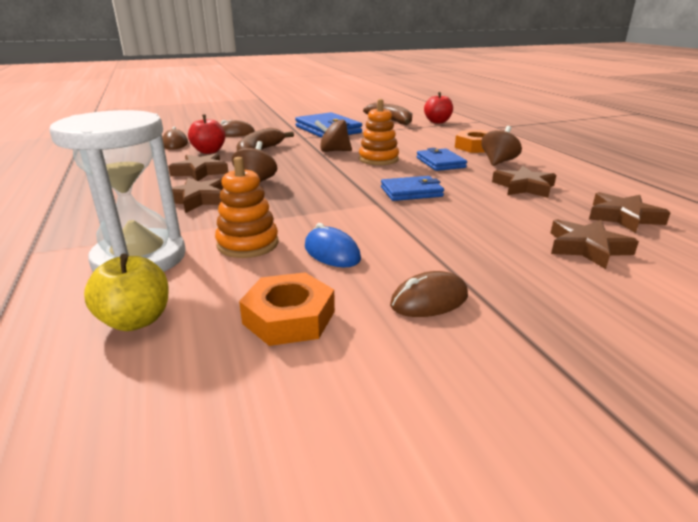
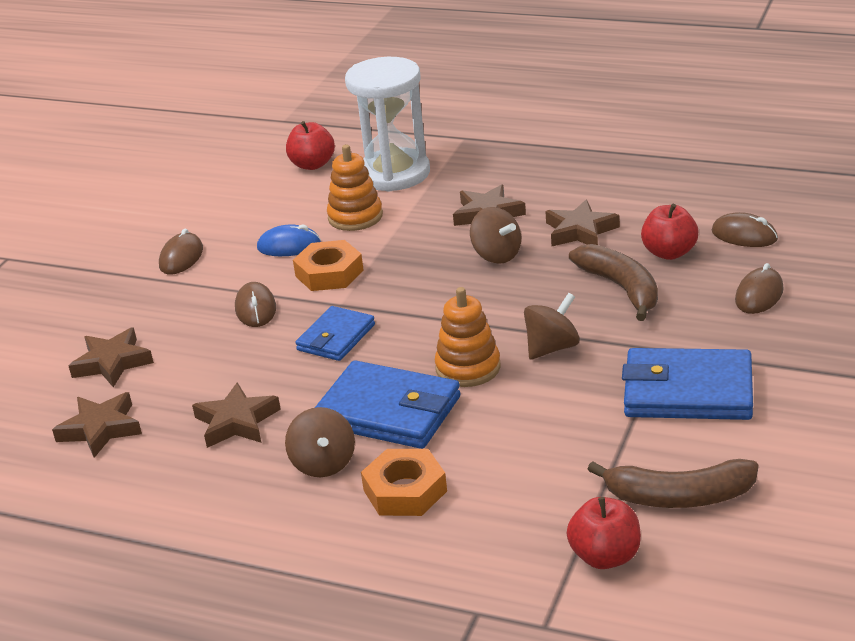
camera: 135 degrees right, 5 degrees up
(136, 320) = (312, 165): yellow apple -> red apple
(289, 317) = (242, 208): orange nut -> orange nut (329, 273)
(431, 227) = (256, 309): none -> brown mouse
(440, 163) = (388, 411): blue wallet -> blue wallet, size x1.63

